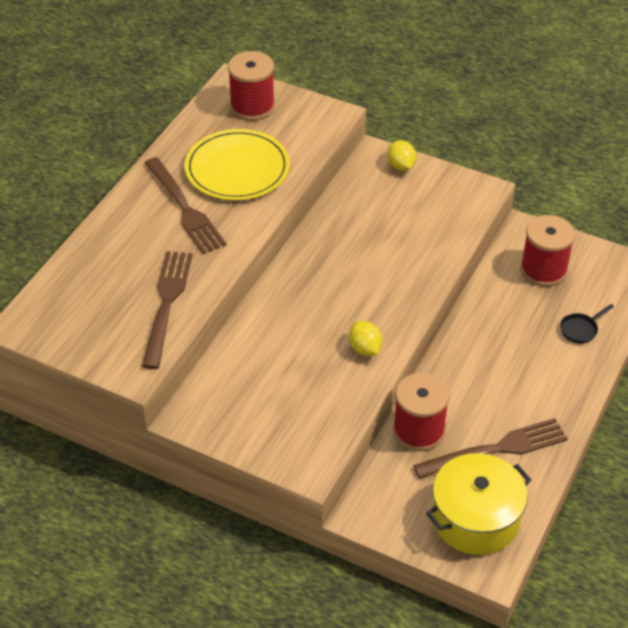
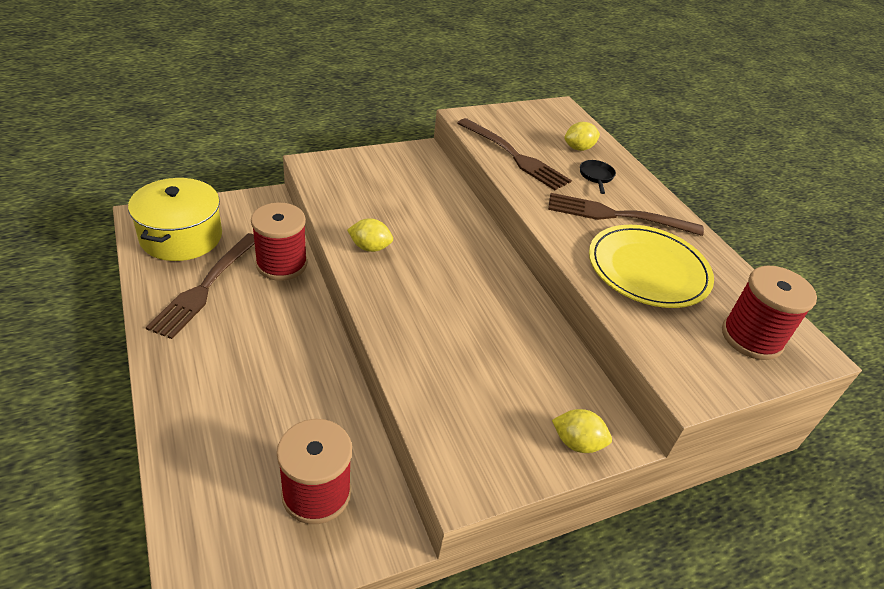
camera: 125 degrees right, 5 degrees down
(97, 275) = (578, 148): none -> yellow lemon
(580, 329) = (213, 447): black pan -> black pan (596, 177)

